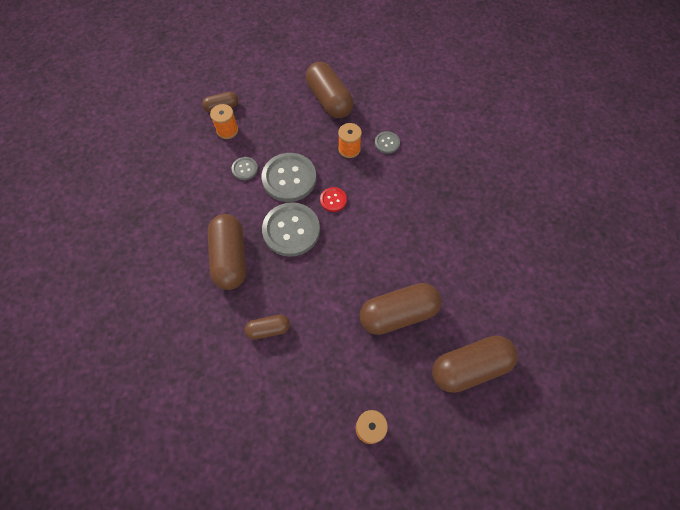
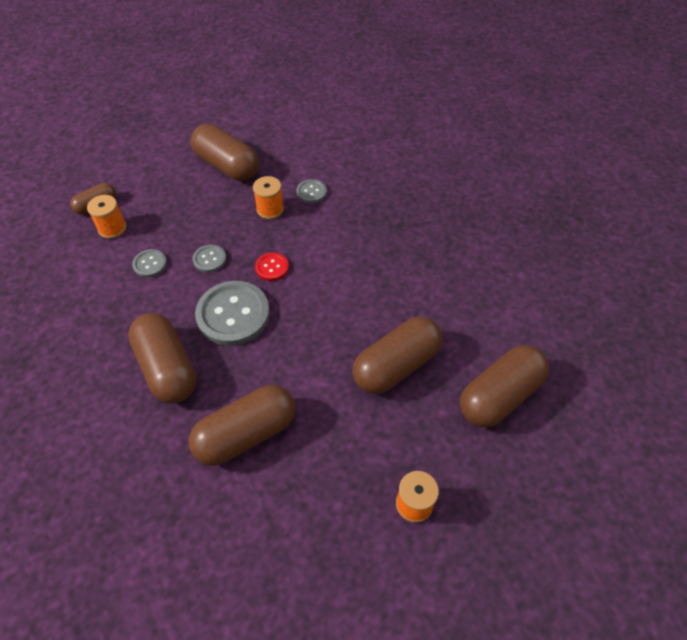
camera: 20 degrees left, 10 degrees down
(268, 329) = (246, 434): brown capsule -> brown capsule, size x1.87
(289, 178) = (209, 259): grey button -> grey button, size x0.48

